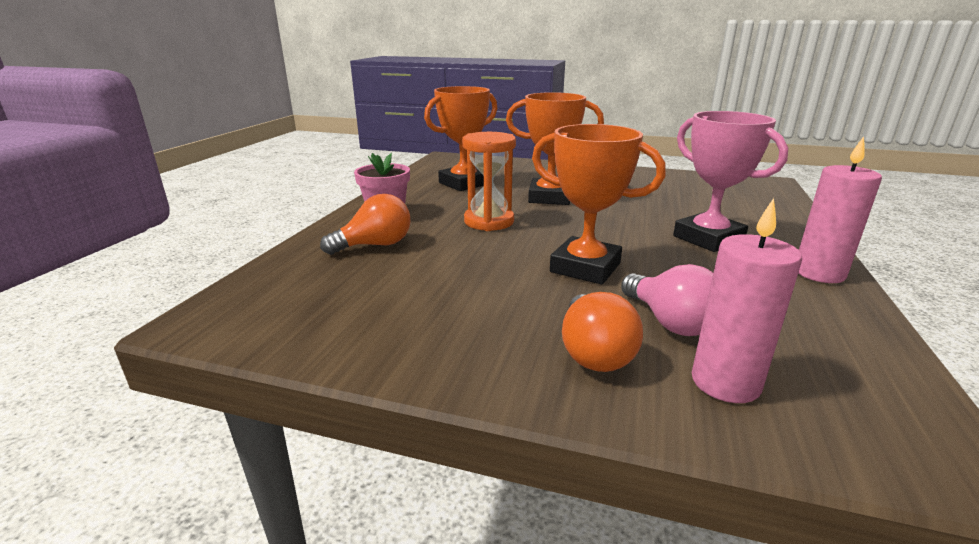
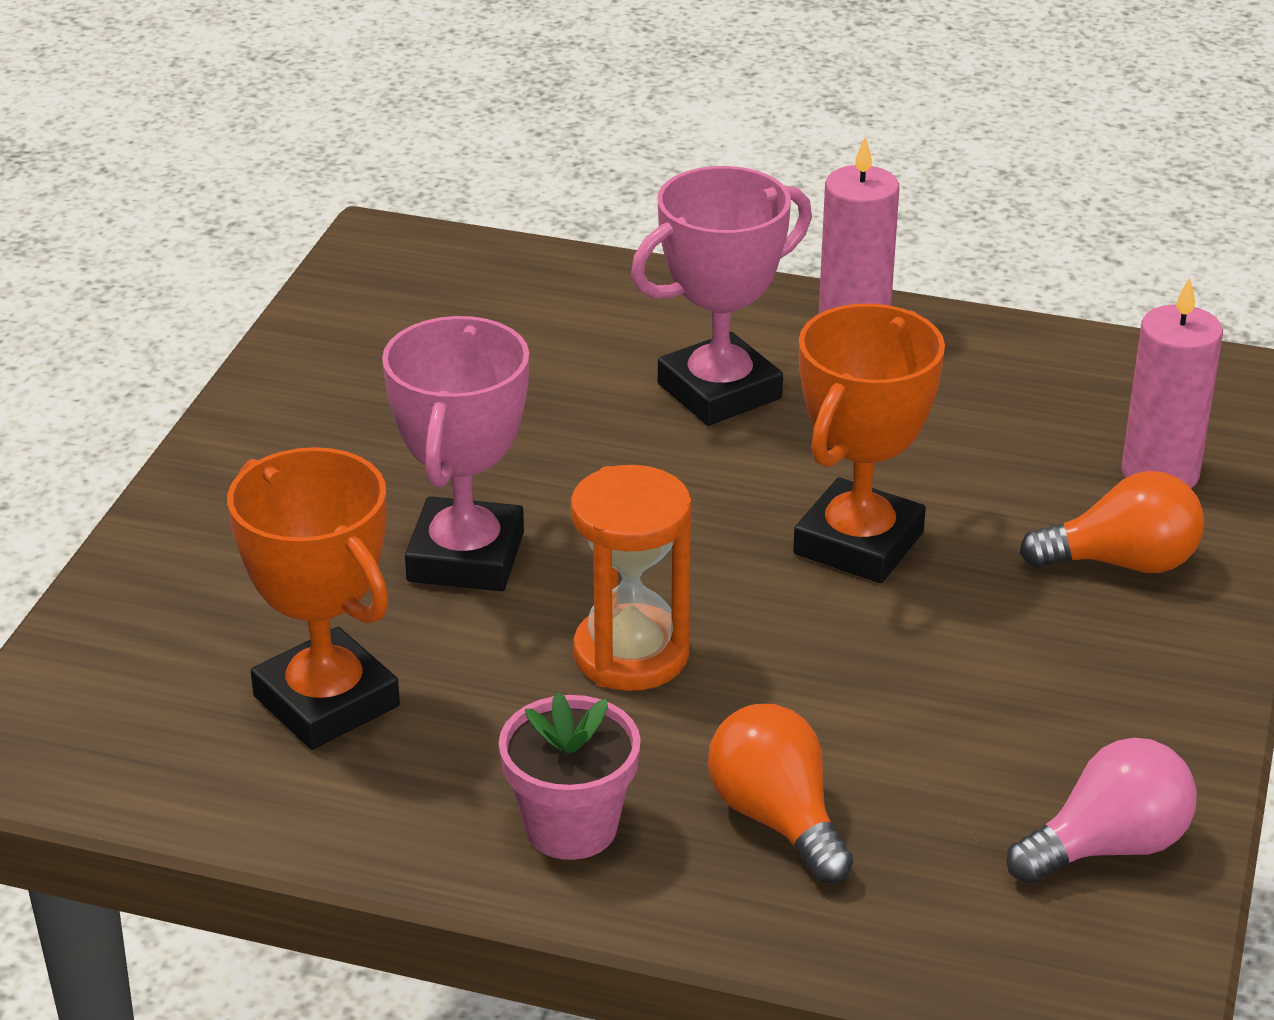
camera: 90 degrees left, 10 degrees up
(550, 197) = (465, 557): orange trophy -> pink trophy
(670, 322) = (1029, 487): pink light bulb -> pink light bulb (1108, 847)

